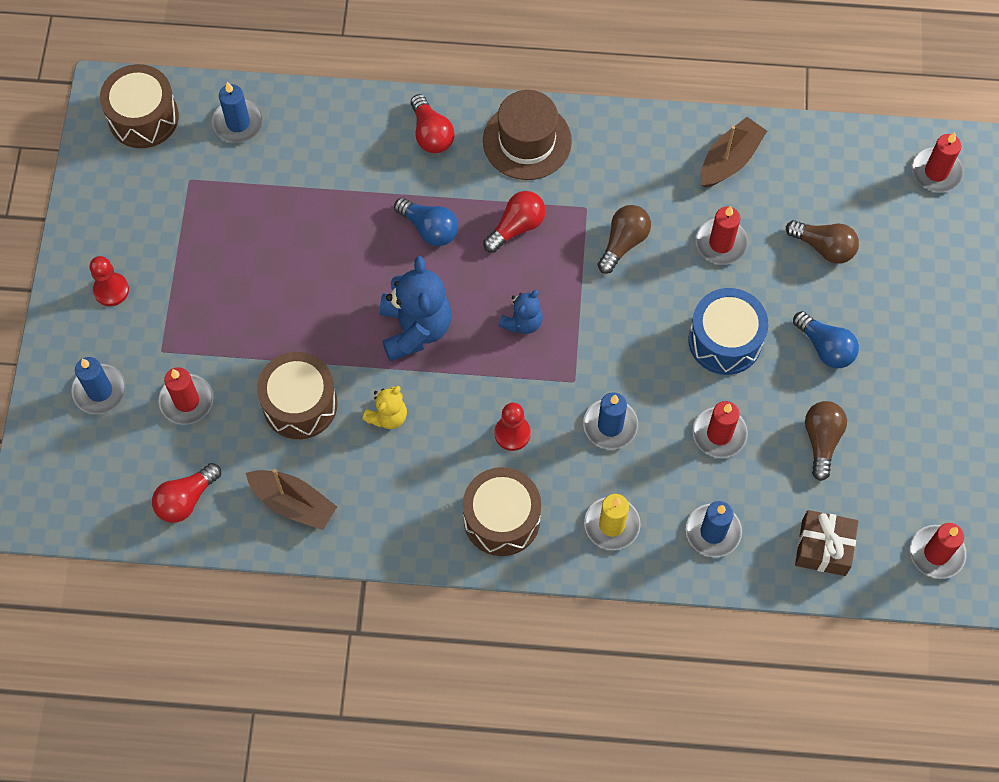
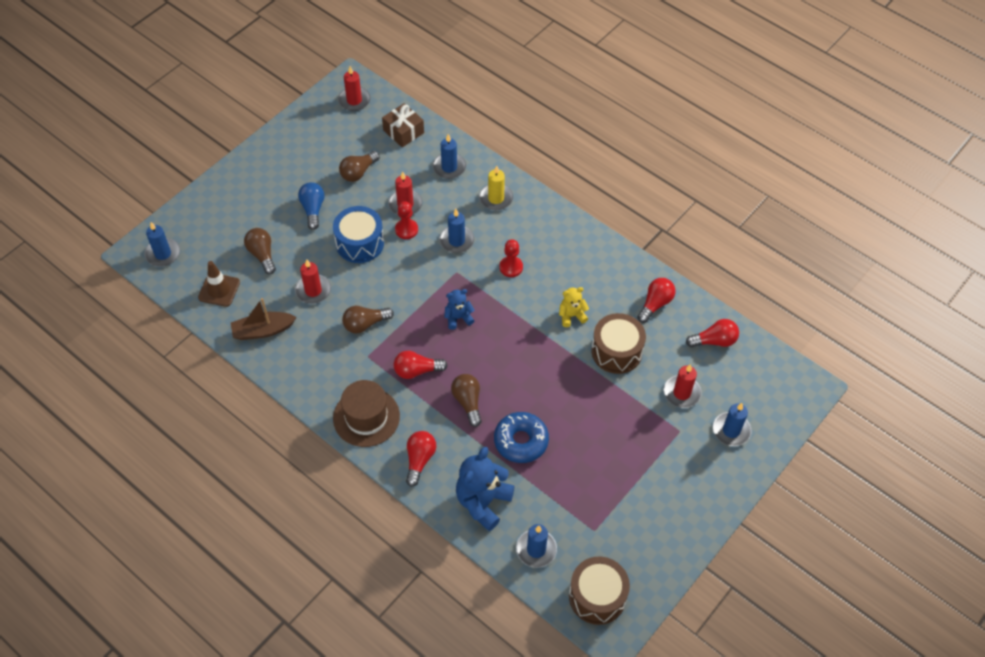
camera: 145 degrees left, 10 degrees down
(111, 290) = (689, 488): red pawn -> red pawn (406, 230)
(293, 503) = (655, 304): brown boat -> red light bulb
(336, 223) = (521, 441): none -> blue donut
(415, 329) = (521, 351): blue teddy bear -> blue teddy bear (483, 502)
(429, 228) = (468, 402): blue light bulb -> brown light bulb
(501, 519) = (549, 233): brown drum -> none
(827, 173) = (219, 290): none -> brown traffic cone
(936, 172) = (163, 254): red candle -> blue candle

